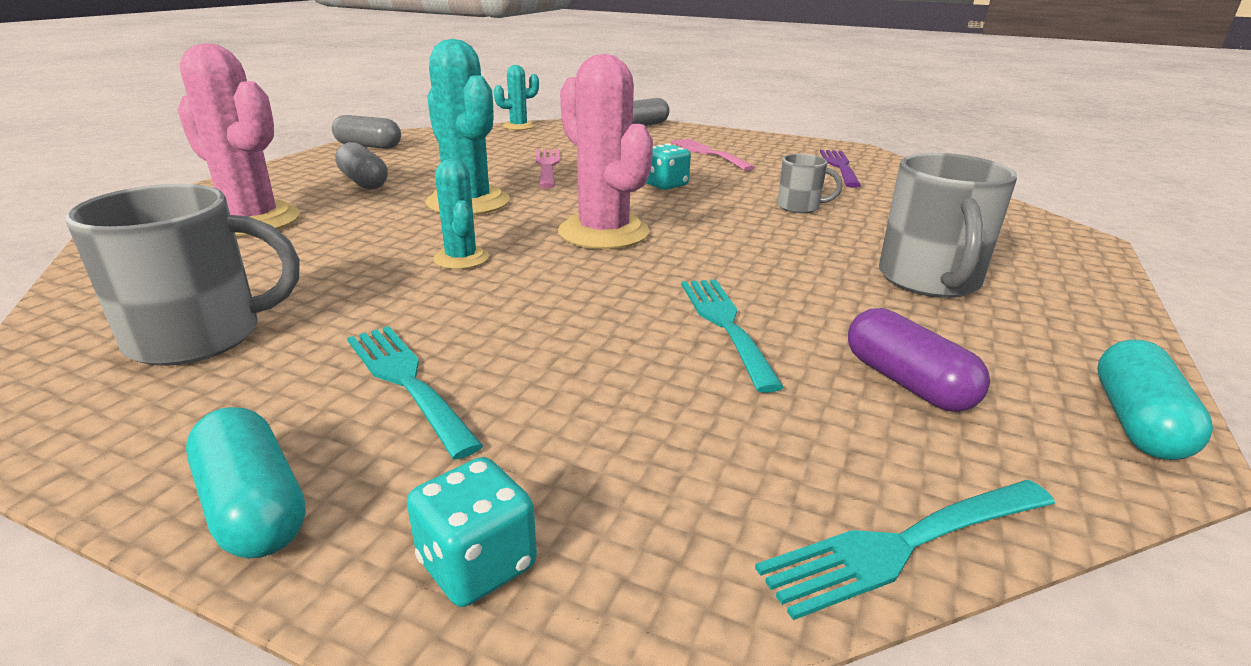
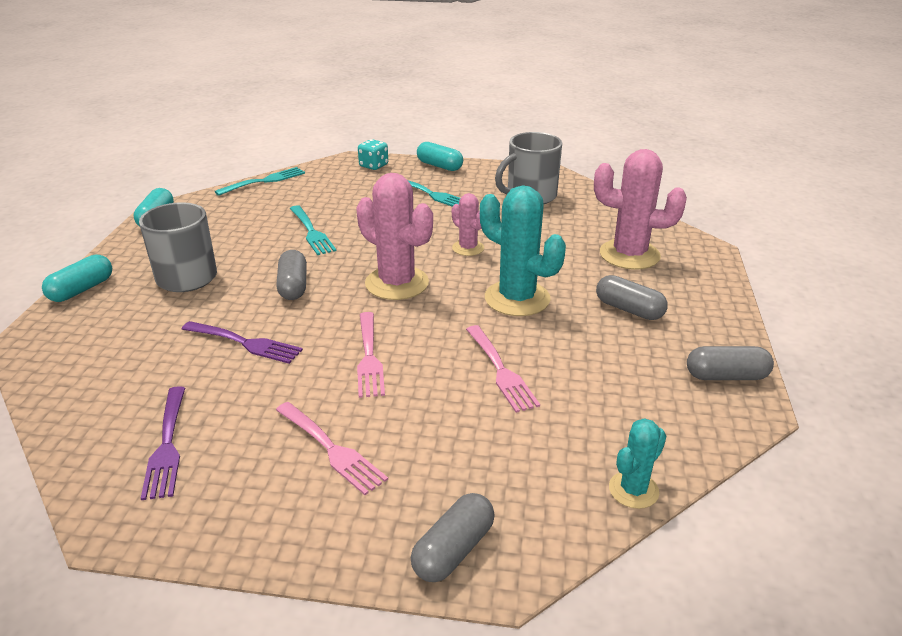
camera: 165 degrees right, 5 degrees up
(461, 258) = (468, 248): turquoise cactus -> pink cactus
(665, 185) = (369, 357): turquoise dice -> pink fork
(751, 247) = (293, 286): none -> grey capsule
(800, 207) = (245, 343): grey mug -> purple fork
(907, 382) = (237, 220): purple capsule -> none
(1093, 285) = (82, 289): none -> turquoise capsule

